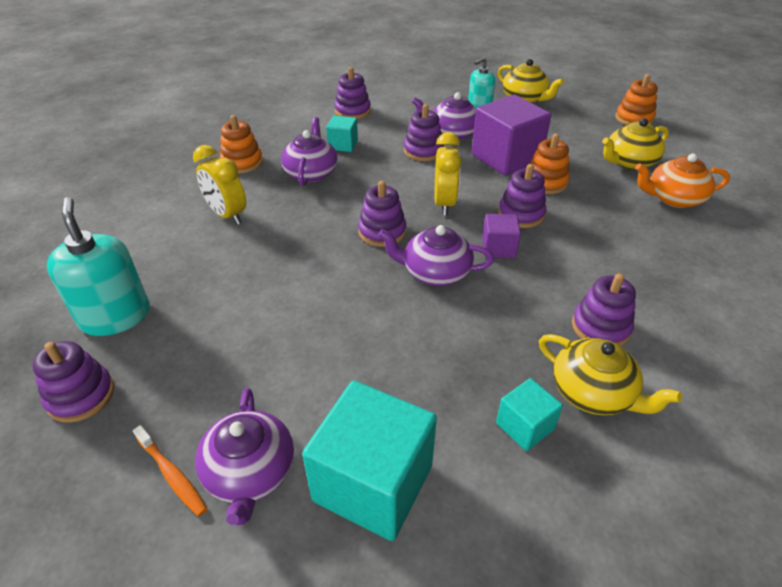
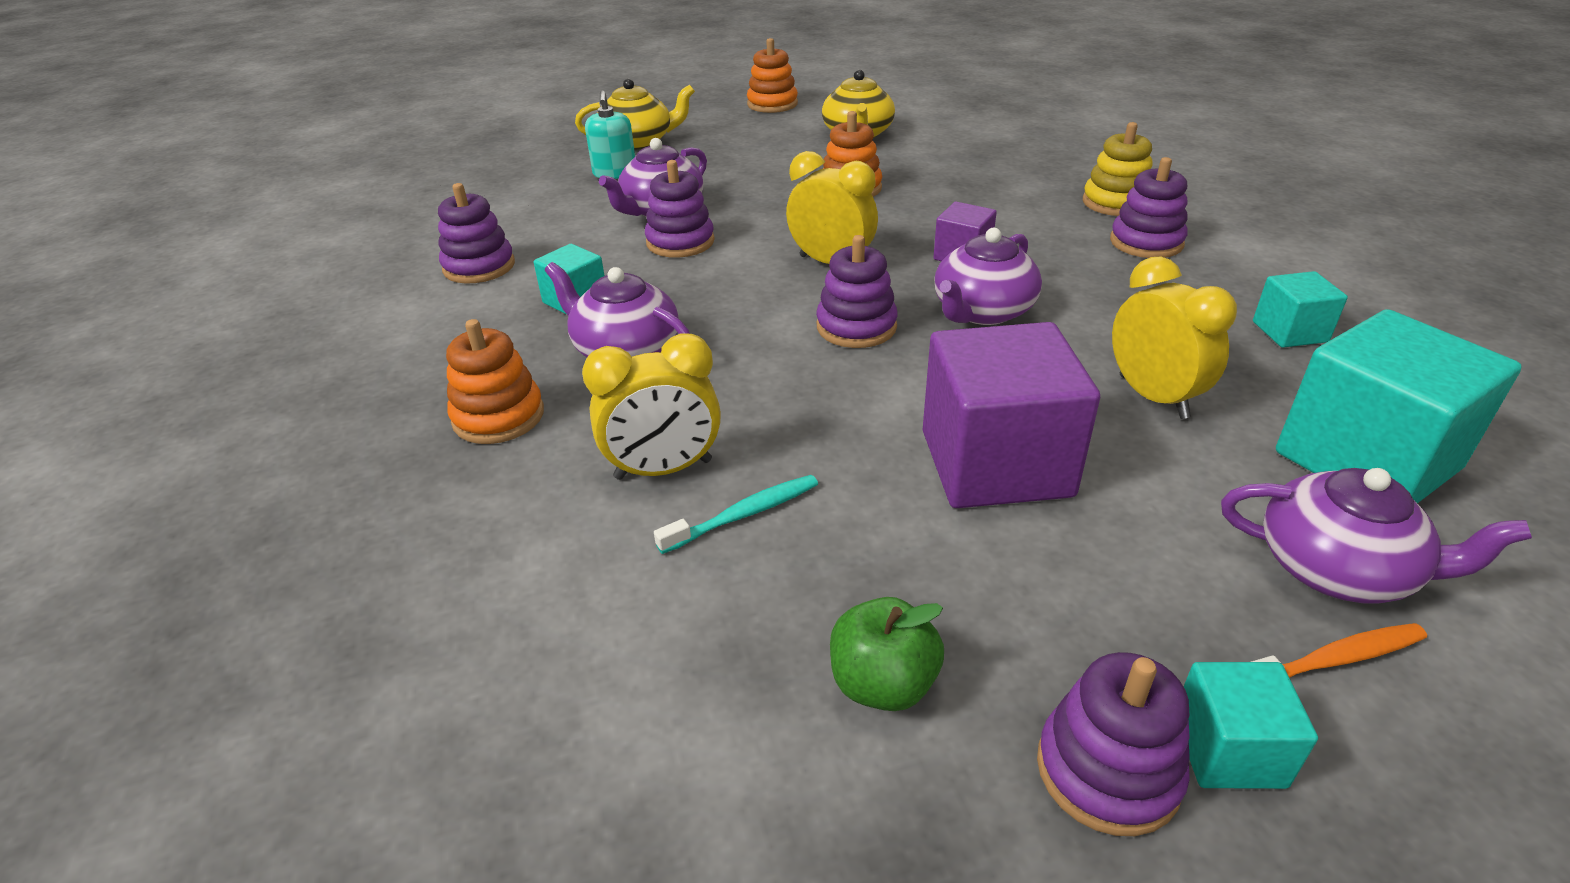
camera: 60 degrees left, 5 degrees down
(100, 436) = (1228, 750): none -> turquoise cube
(115, 316) = (883, 684): turquoise soap dispenser -> green apple
(206, 246) = (743, 515): none -> turquoise toothbrush
(386, 364) = (1153, 397): none -> yellow clock
(506, 158) = (768, 194): purple cube -> purple cube (996, 463)
(521, 214) = (904, 222): purple stacking toy -> none
(593, 392) = (1248, 278): yellow teapot -> none
(653, 300) = (1115, 203): none -> yellow stacking toy
(673, 198) = (949, 138): orange teapot -> none

